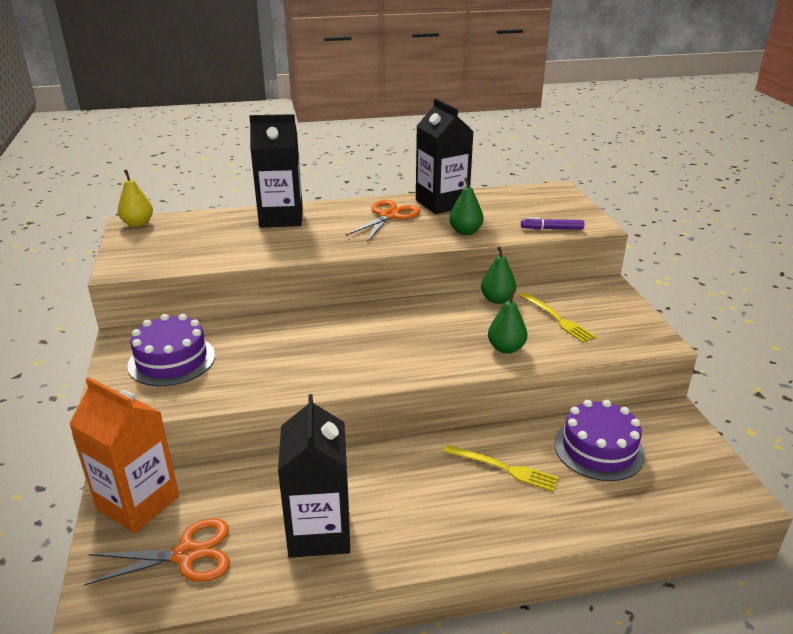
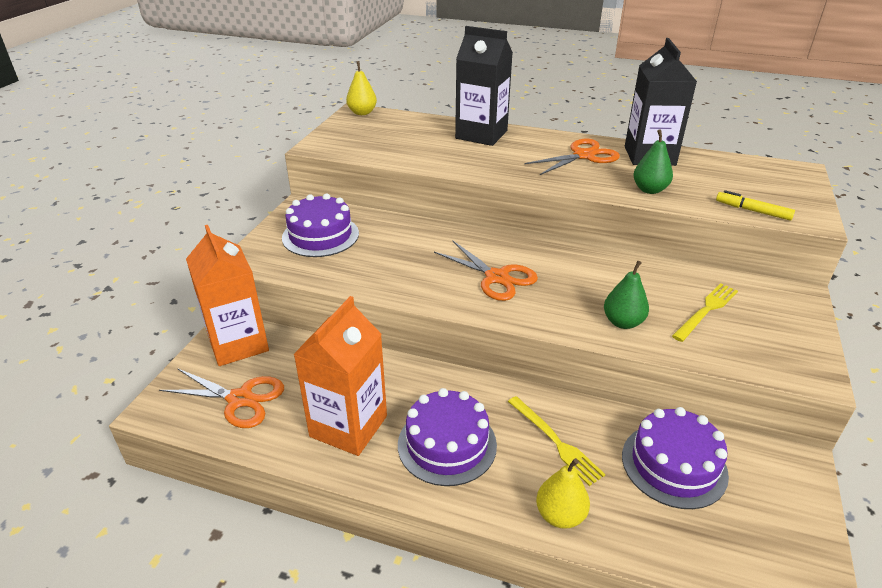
camera: 30 degrees right, 5 degrees up
(319, 532) = (348, 426): black carton -> orange carton
(377, 345) = (496, 277): none -> orange scissors
(419, 508) = (447, 444): none -> purple cake
(497, 299) = (654, 270): green pear -> none
(549, 523) = (560, 515): none -> yellow pear
(552, 229) = (753, 211): purple marker -> yellow marker
(557, 318) = (706, 310): yellow fork -> yellow fork turned 135 degrees counterclockwise

